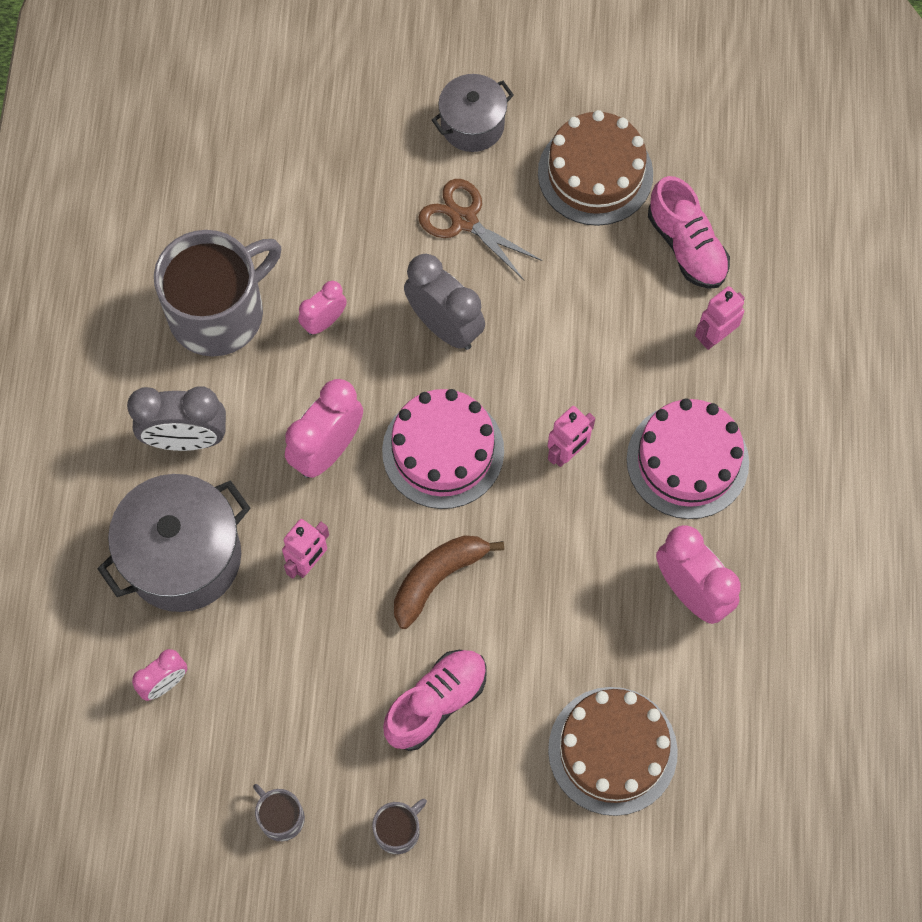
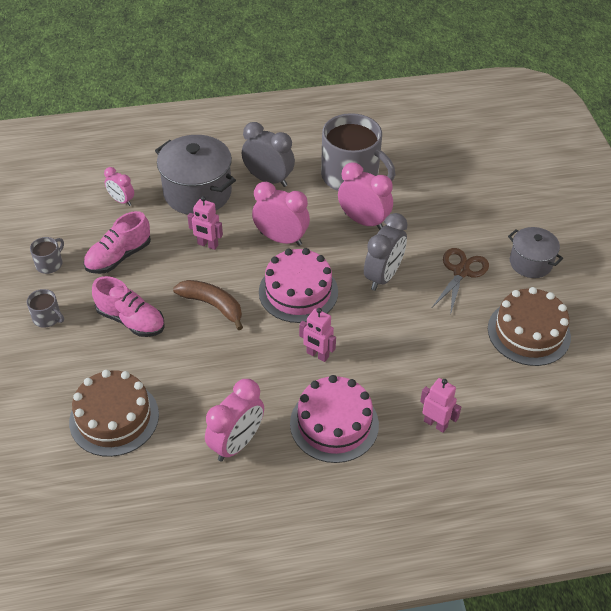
camera: 75 degrees right, 20 degrees down
(186, 439) = (268, 179): grey clock -> grey clock turned 135 degrees clockwise
(324, 322) = (363, 221): pink clock -> pink clock, size x1.72
(686, 246) = (498, 394): pink shoe -> pink shoe (119, 257)

